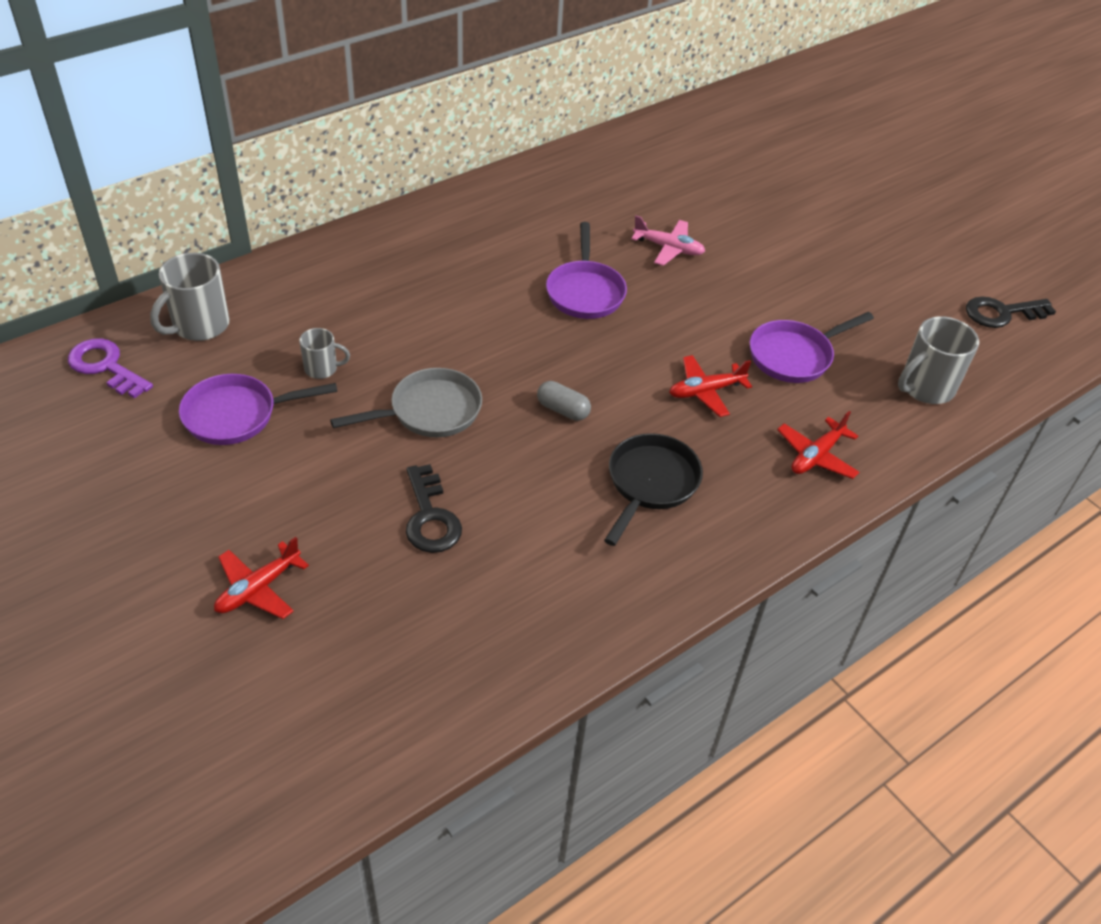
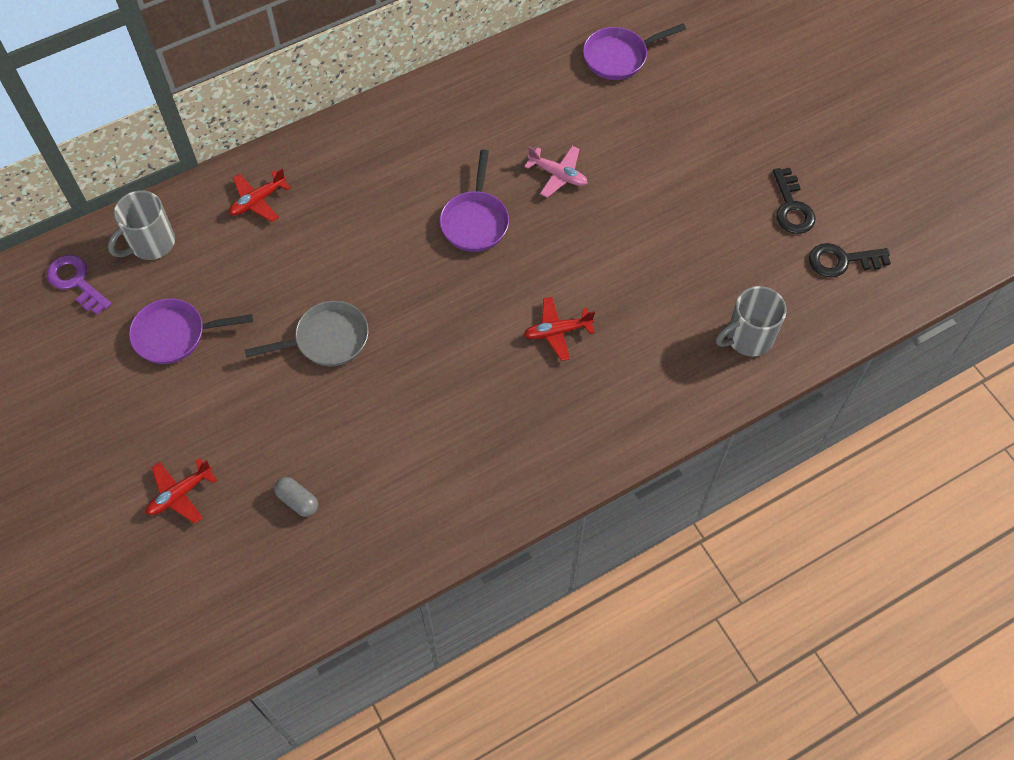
camera: 10 degrees right, 15 degrees up
(322, 369) = (246, 292): grey mug -> none
(430, 517) = (314, 440): black key -> black key (791, 207)
(563, 410) = (435, 344): grey capsule -> grey capsule (298, 501)
(650, 483) = (493, 419): black pan -> none
(794, 356) = (642, 298): purple pan -> purple pan (619, 57)
(816, 456) = (635, 401): red plane -> red plane (258, 201)

